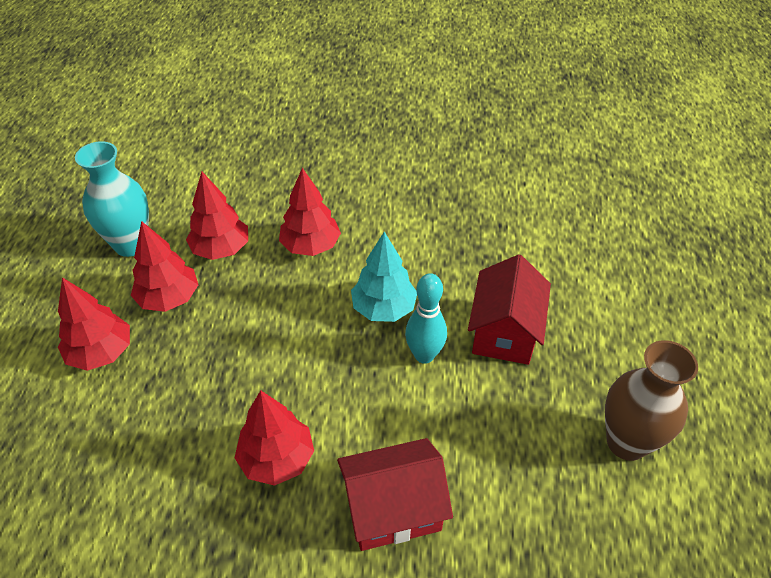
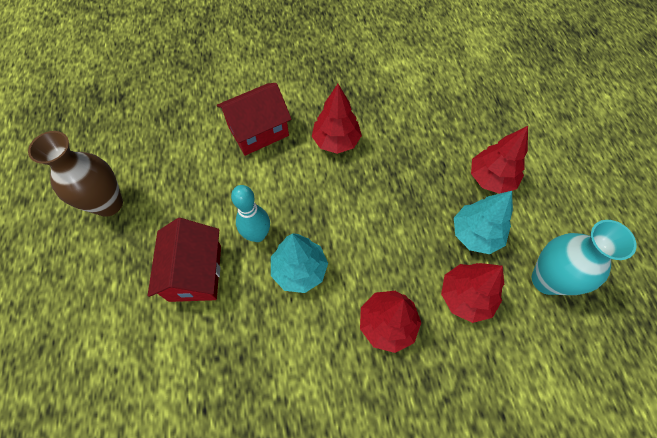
camera: 165 degrees right, 15 degrees up
(169, 298) = (475, 234): red tree -> turquoise tree

